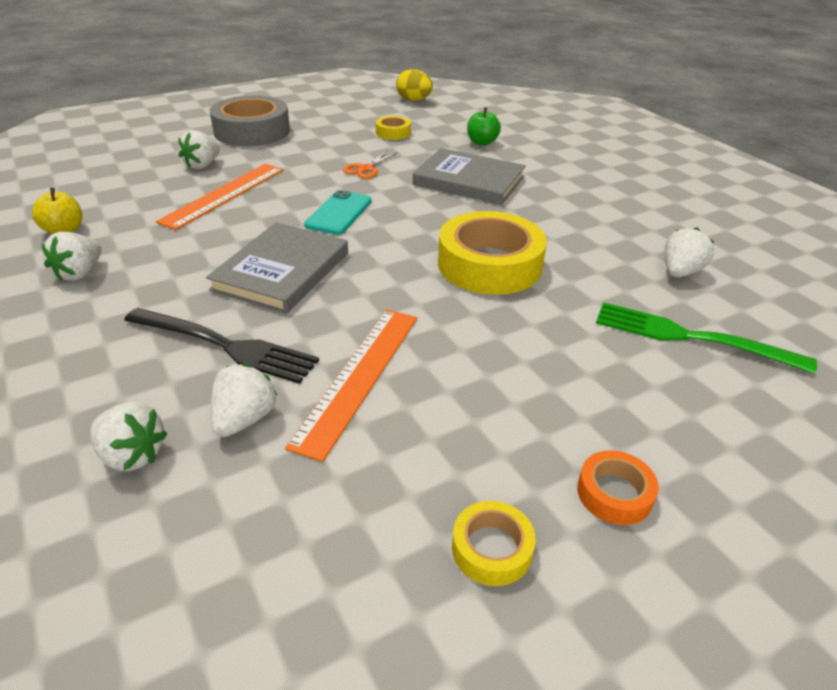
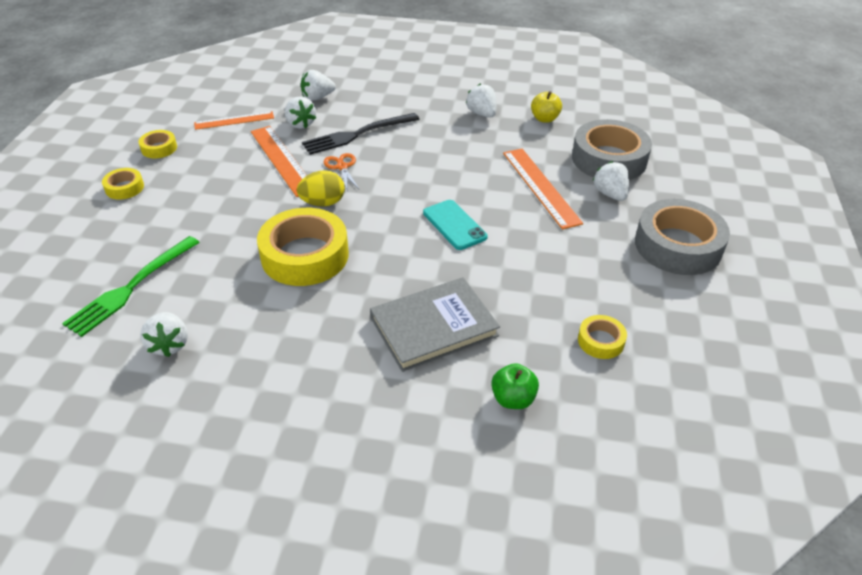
camera: 130 degrees right, 5 degrees up
(135, 178) = (609, 159): none -> grey tape
(281, 271) = (404, 173): grey book -> none
(307, 514) = (234, 120): none -> orange ruler
(366, 169) = (522, 276): orange scissors -> orange scissors (342, 167)
(414, 100) = (709, 426): yellow egg -> yellow egg (323, 203)
(614, 493) = (124, 188): orange tape -> yellow tape
(690, 337) = (131, 288): green fork -> green fork turned 150 degrees clockwise

